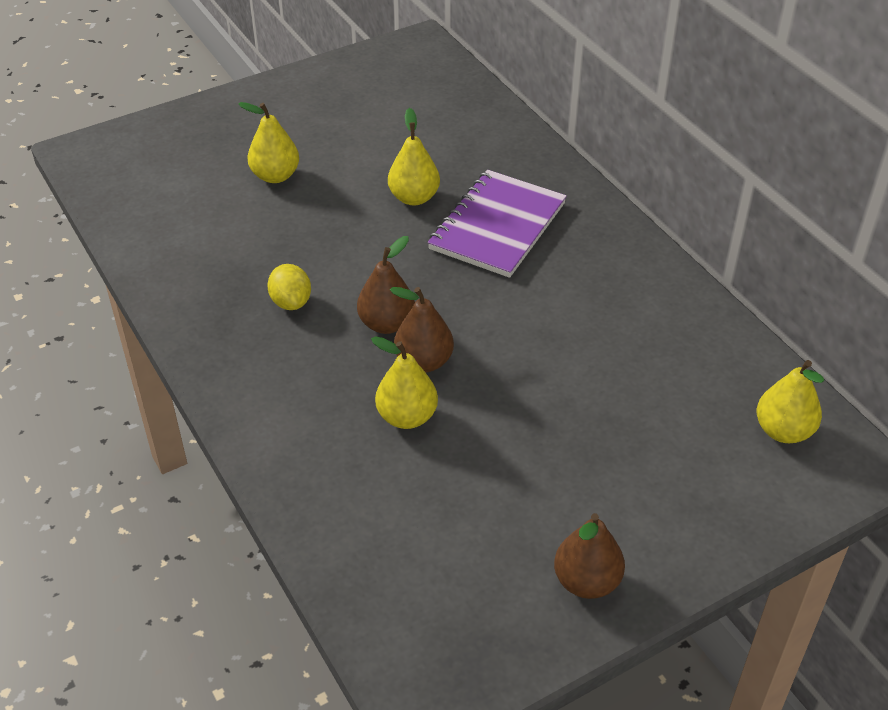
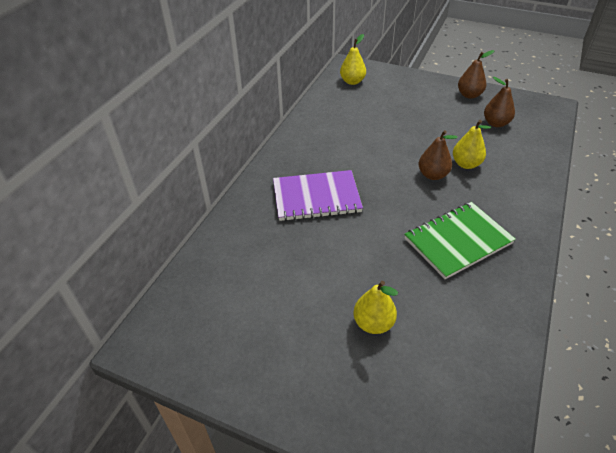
camera: 125 degrees left, 0 degrees up
(291, 302) = (458, 241): yellow lemon -> green notebook
(386, 324) = (427, 198): brown pear -> brown pear (496, 123)
(414, 198) = (326, 242): yellow pear -> none

